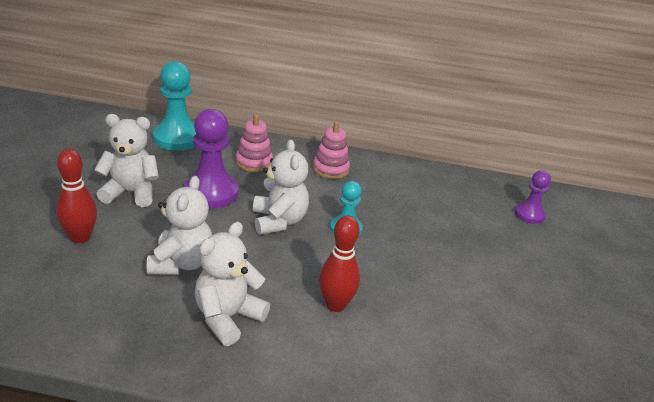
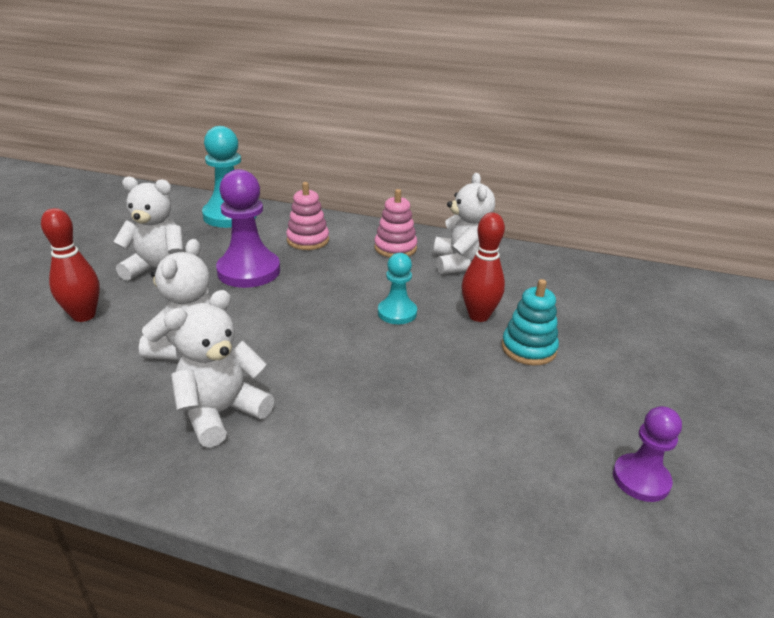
camera: 10 degrees right, 0 degrees up
(279, 221) = (318, 303): white teddy bear -> white teddy bear (461, 263)
(335, 305) = (361, 402): red bowling pin -> red bowling pin (478, 316)
(454, 257) = (528, 348): none -> turquoise stacking toy
(529, 214) = (634, 301): purple pawn -> purple pawn (641, 479)

